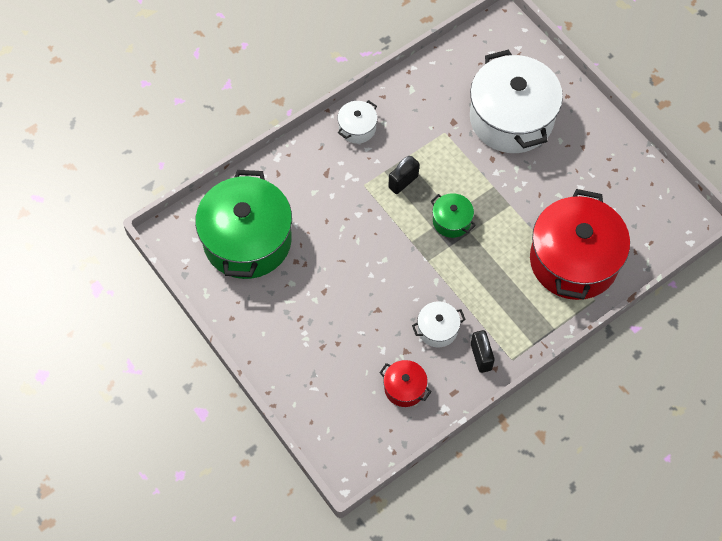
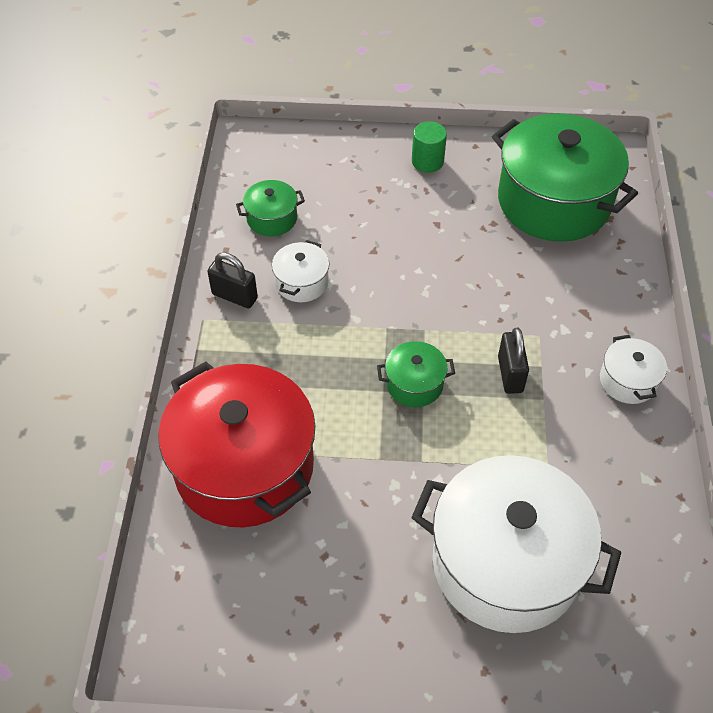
camera: 130 degrees right, 10 degrees down
(272, 336) = (427, 161): none -> green cylinder
(404, 388) = (272, 218): red pot -> green pot

